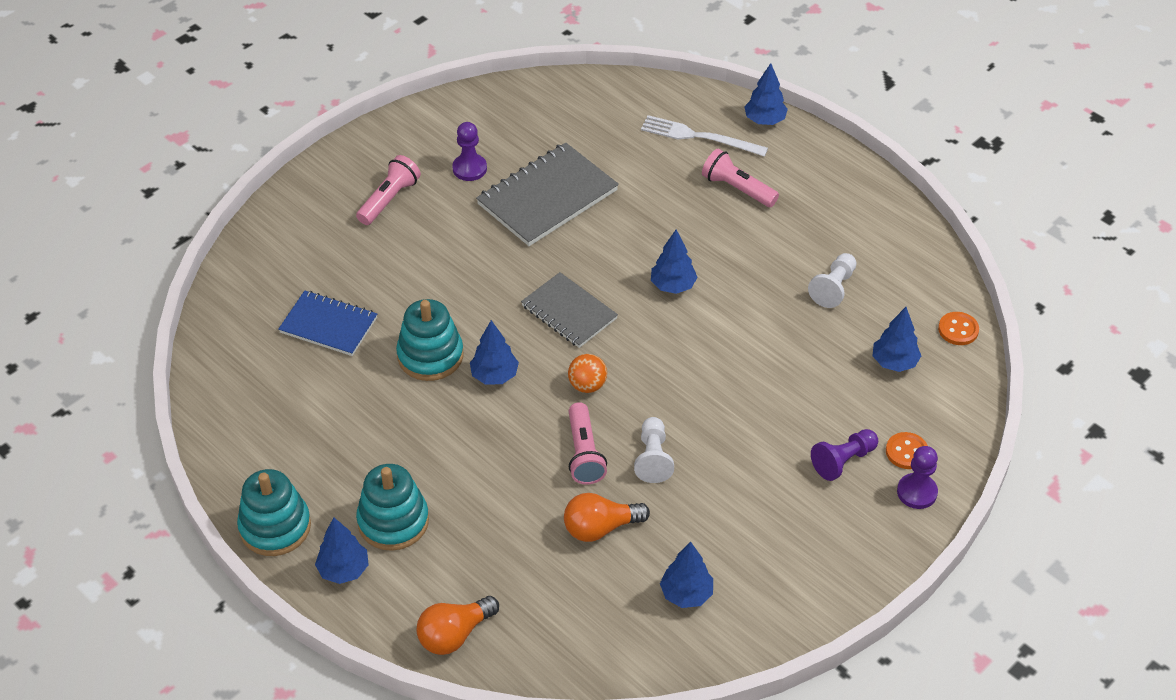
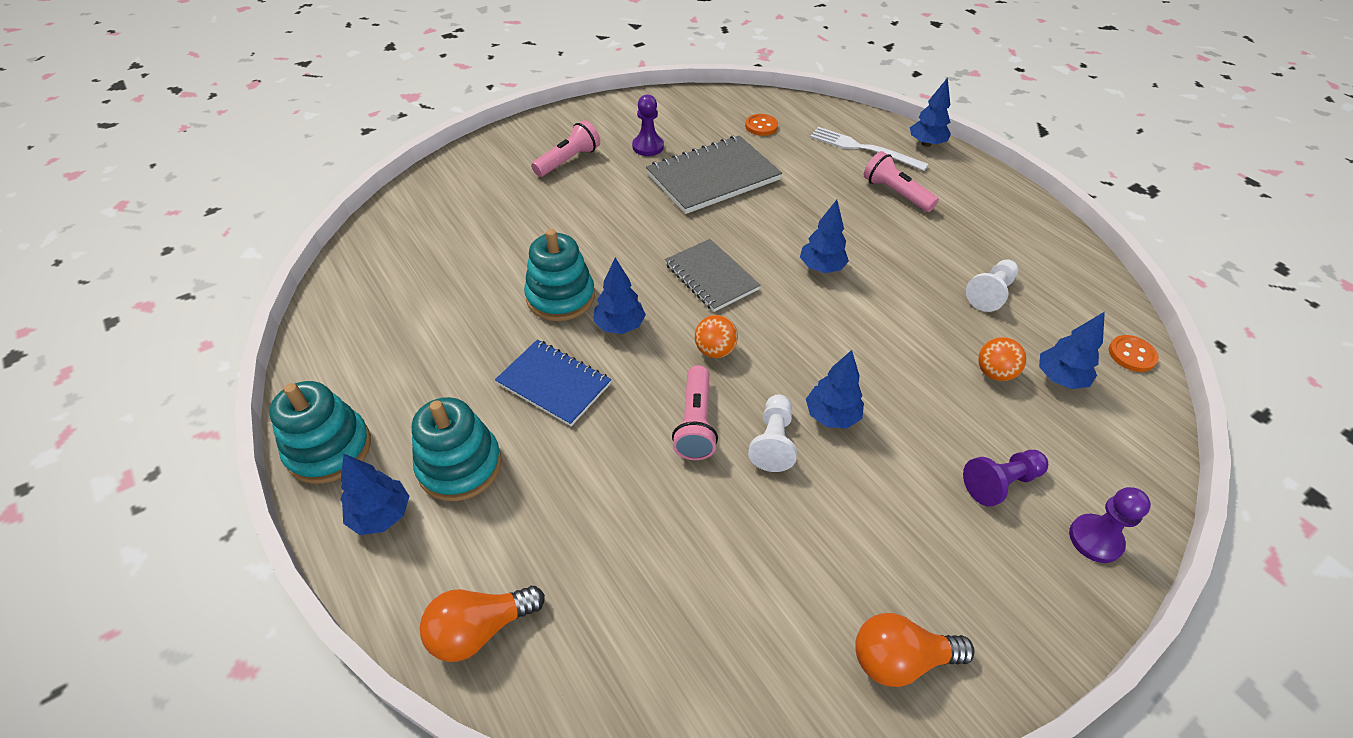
camera: 10 degrees right, 0 degrees up
(328, 325) = (472, 255): blue notebook -> blue notebook (554, 384)
(600, 528) = (695, 516): orange light bulb -> orange light bulb (900, 659)
(686, 594) = (788, 628): blue tree -> blue tree (831, 416)
(837, 366) = (994, 373): none -> orange ball
(906, 452) = (1079, 485): orange button -> orange button (761, 126)

